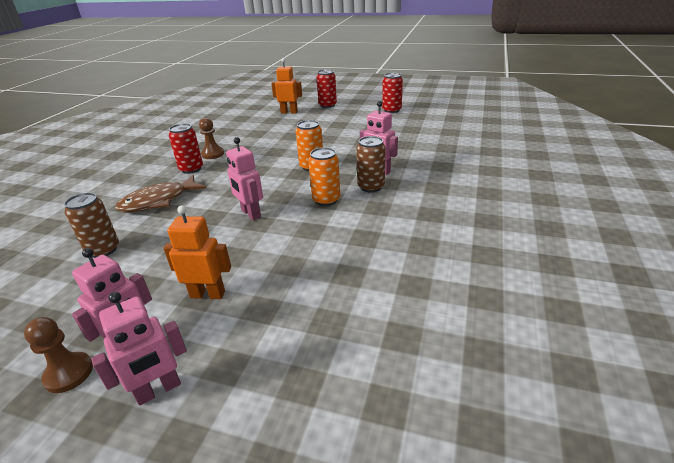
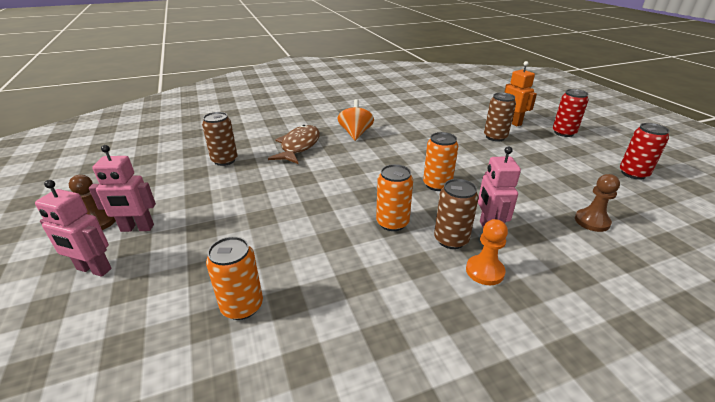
camera: 50 degrees right, 0 degrees up
(158, 201) = (299, 146): brown fish -> brown fish turned 90 degrees clockwise
(191, 169) = (355, 133): red can -> orange spinning top
(208, 294) = (205, 232): orange robot -> none
(213, 154) = (388, 129): brown pawn -> brown pawn (592, 221)
(250, 214) = (325, 194): pink robot -> none
(295, 125) = (495, 137): none -> brown can
(329, 298) = (242, 306): none -> orange can
(410, 189) = (484, 271): none -> orange pawn

